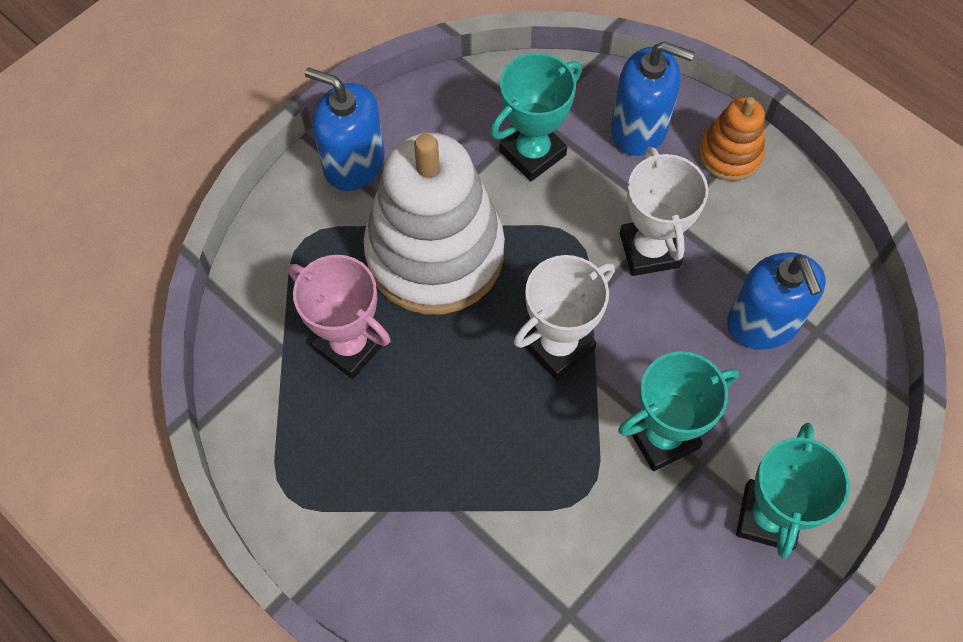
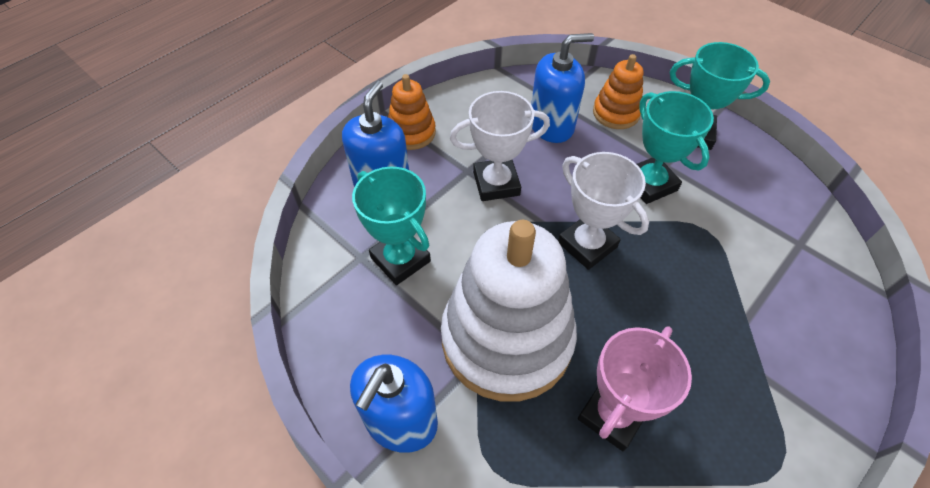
camera: 90 degrees left, 10 degrees down
(800, 413) = (616, 113): none -> orange stacking toy

